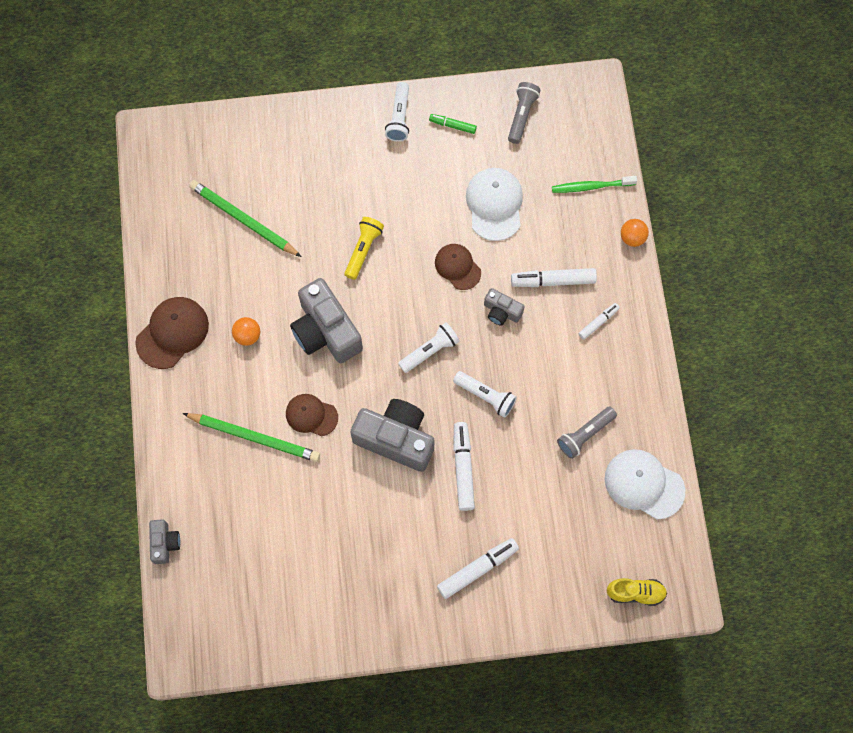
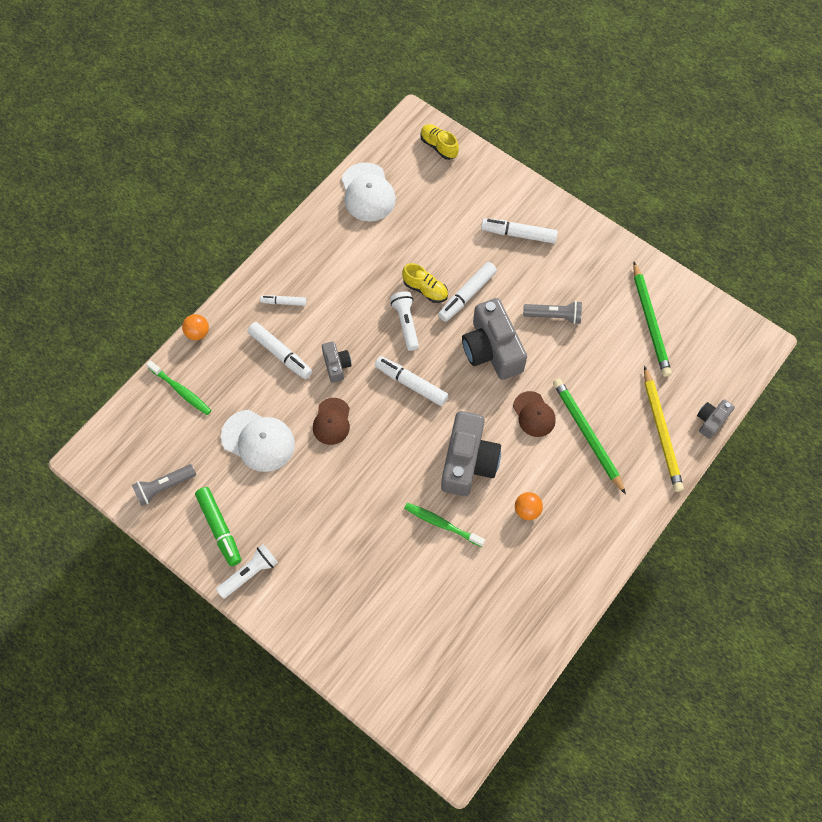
camera: 135 degrees left, 5 degrees down
(172, 333) = (581, 563): brown cap -> none
(198, 495) = (661, 431): none -> yellow pencil
(244, 220) = (447, 603): green pencil -> green pencil (650, 321)
(300, 269) = (442, 524): none -> green toothbrush
(363, 250) = (383, 495): yellow flashlight -> none
(430, 351) = (411, 383): white flashlight -> white marker
(452, 125) = (219, 528): green marker -> green marker, size x1.70
(494, 204) = (258, 440): white cap -> white cap turned 105 degrees counterclockwise
(501, 440) = (425, 289): none -> yellow shoe
(585, 435) = (370, 248): grey flashlight -> grey flashlight (554, 316)

